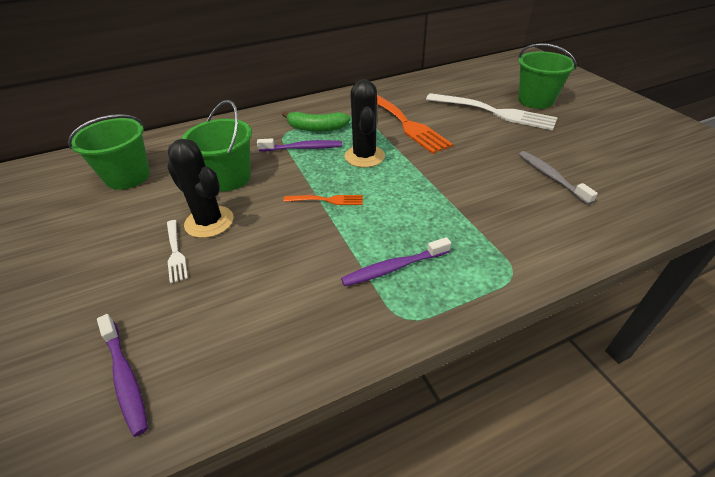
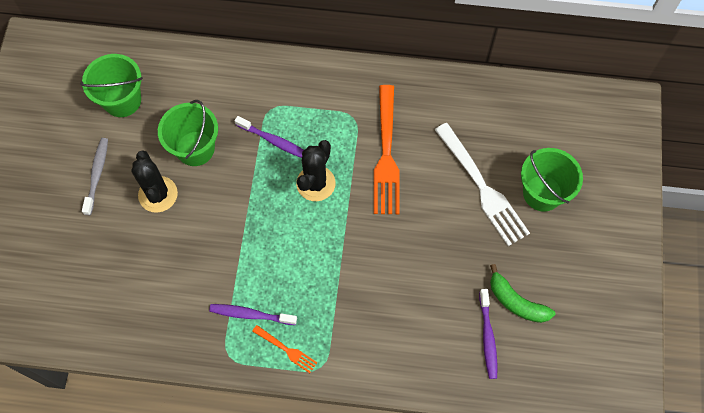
camera: 30 degrees right, 25 degrees up
(125, 377) = (61, 300): purple toothbrush -> purple toothbrush (487, 337)
(175, 252) = (123, 213): white fork -> none
(316, 128) = (303, 116): green banana -> green banana (516, 302)
(326, 200) = (251, 220): orange fork -> orange fork (286, 349)
(551, 177) = (441, 300): grey toothbrush -> grey toothbrush (97, 175)

